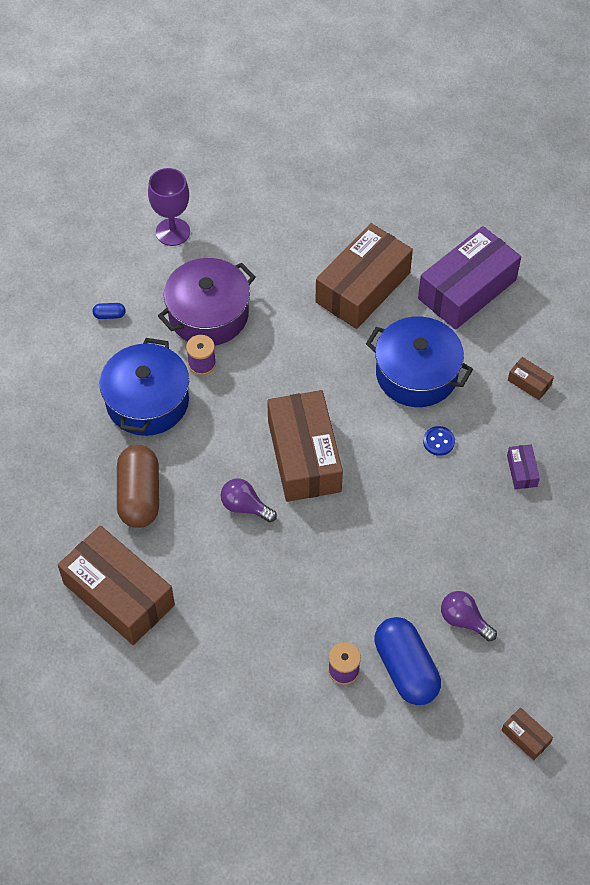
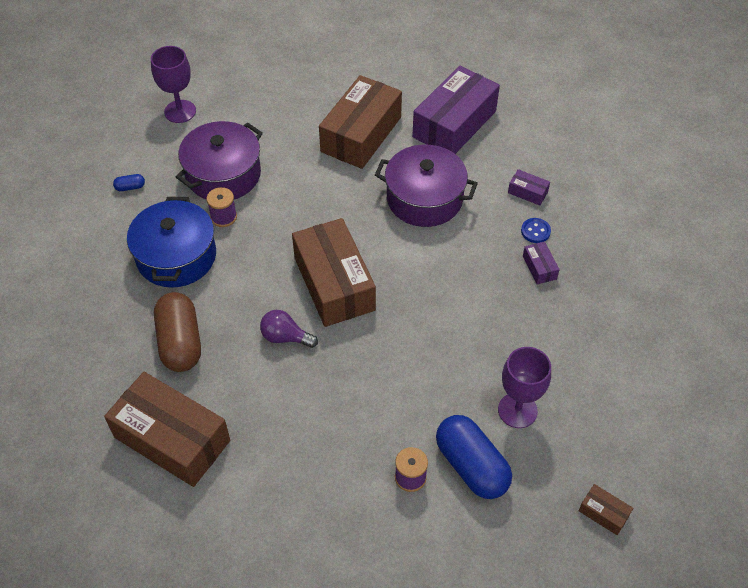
camera: 10 degrees left, 5 degrees down
(416, 374) = (424, 198): blue pot -> purple pot
(438, 441) = (457, 253): blue button -> blue button (535, 231)
(464, 620) = (517, 410): purple light bulb -> purple goblet
(529, 383) = (527, 192): brown box -> purple box

